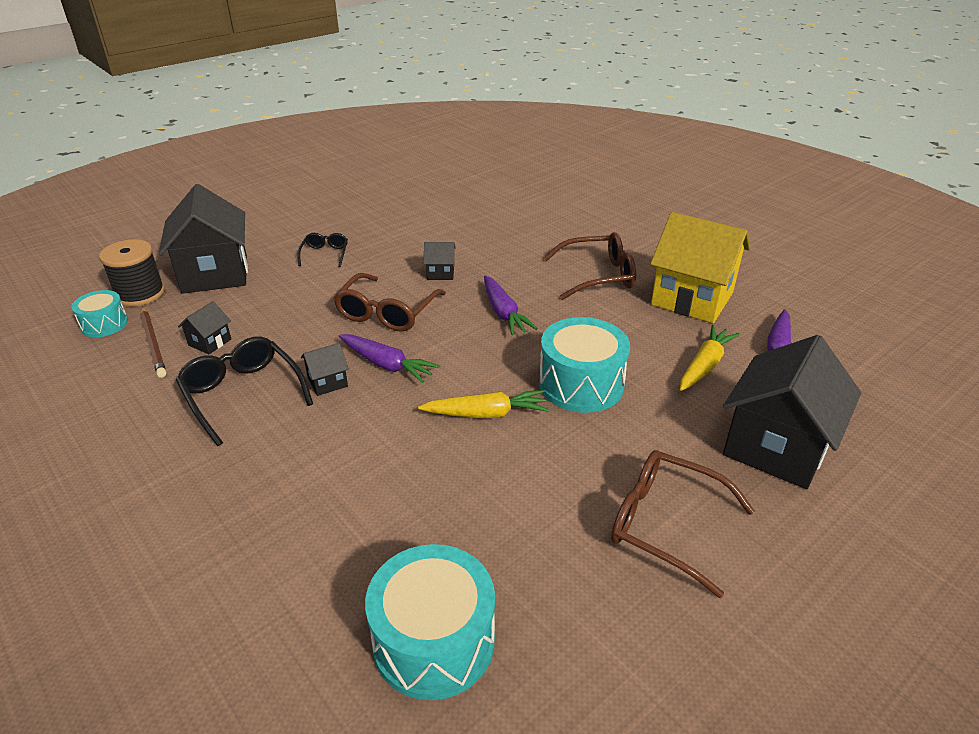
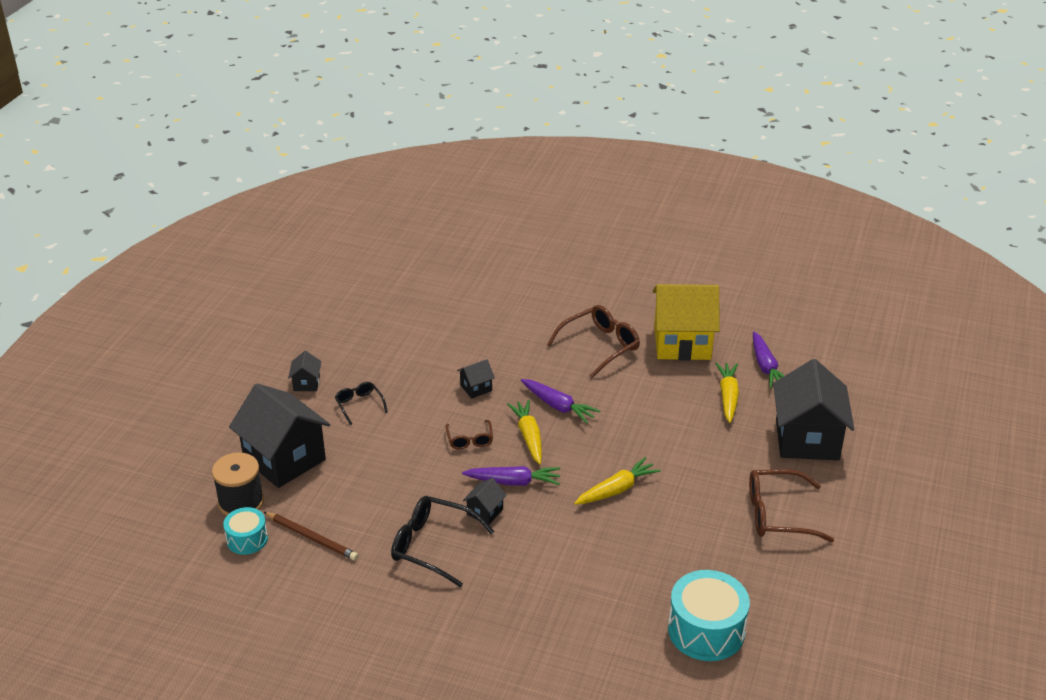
camera: 30 degrees left, 0 degrees up
(210, 342) = (357, 518): black house -> black house (306, 383)
(387, 313) = (470, 440): brown glasses -> brown glasses, size x0.56
(446, 329) = (529, 437): none -> yellow carrot
(581, 384) = (660, 443): turquoise drum -> none

